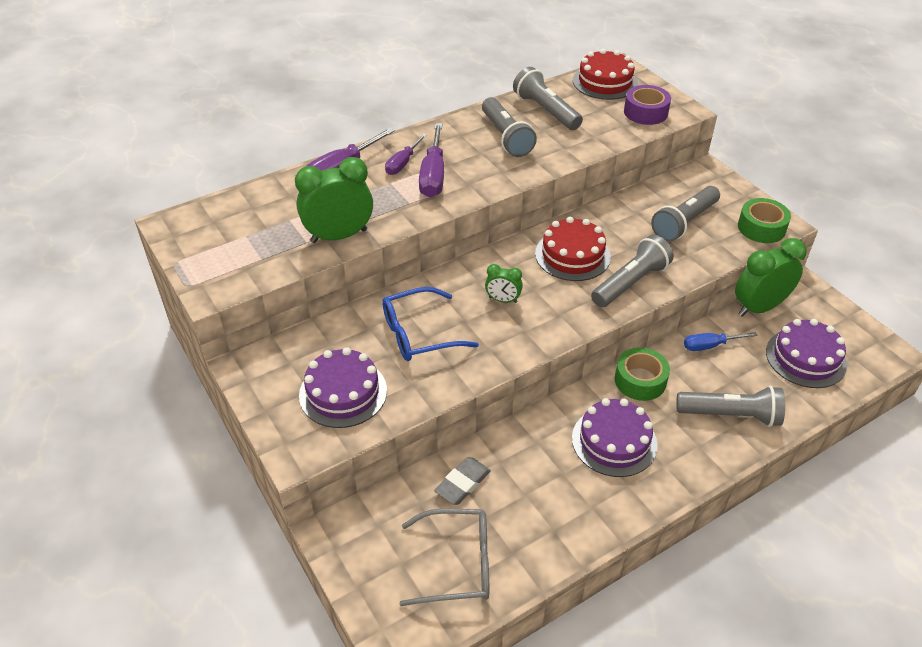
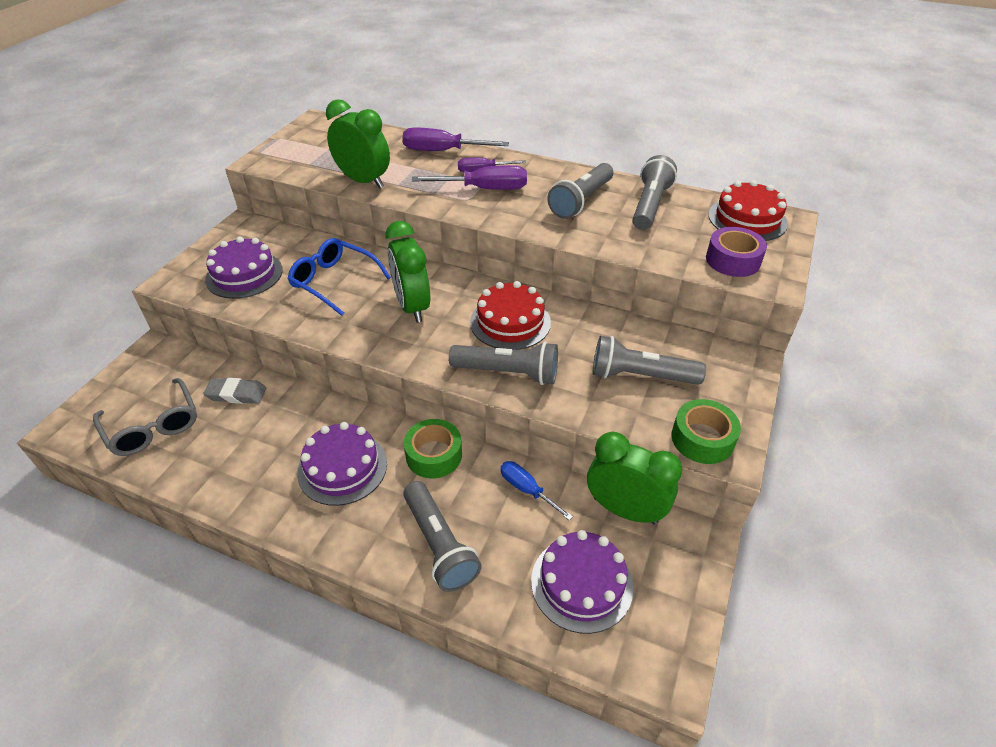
camera: 55 degrees right, 0 degrees up
(433, 175) = (484, 189): purple screwdriver -> purple screwdriver turned 150 degrees counterclockwise
(503, 300) = (412, 307): green clock -> green clock, size x1.96

